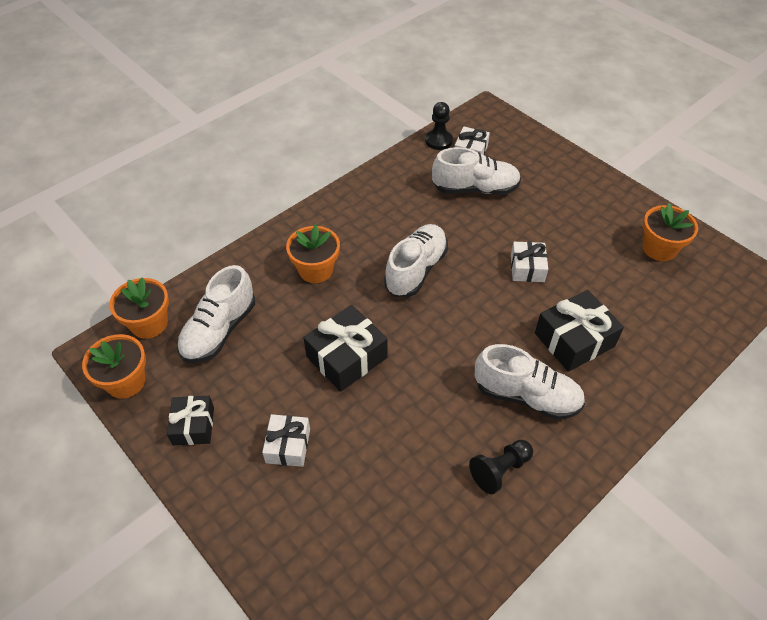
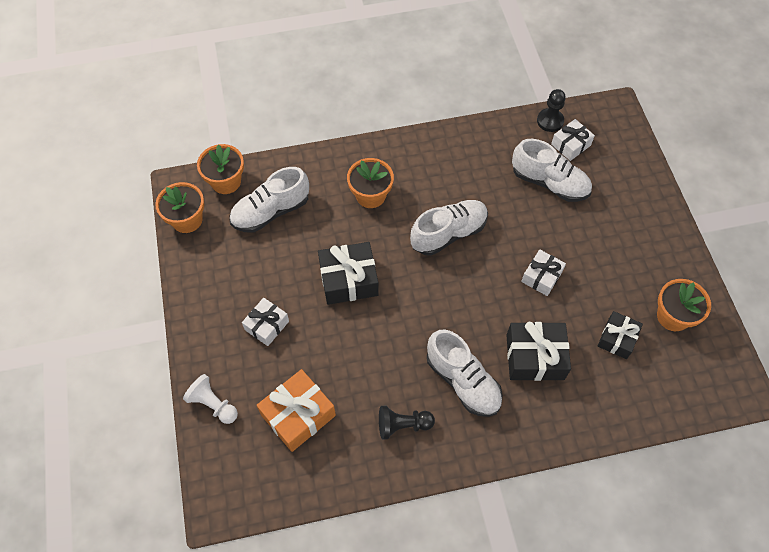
camera: 30 degrees right, 10 degrees up
(193, 426) = (213, 277): black gift -> black gift (617, 338)
(279, 564) = (213, 404): none -> white pawn
(384, 521) = (298, 415): none -> orange gift

